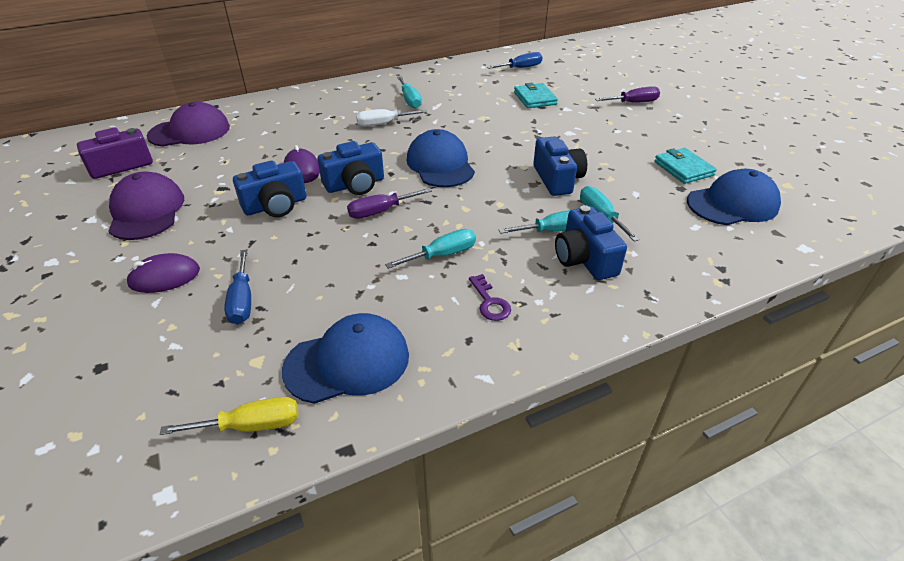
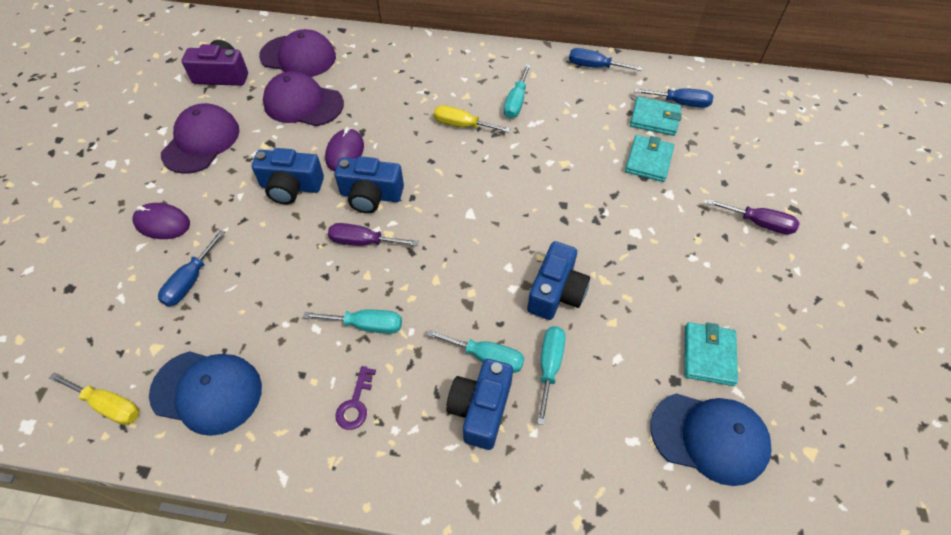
camera: 35 degrees right, 15 degrees up
(227, 156) = (303, 103): none -> purple cap
(383, 124) = (462, 125): white screwdriver -> yellow screwdriver
(440, 164) = (464, 209): blue cap -> none
(444, 68) = (594, 66): none -> blue screwdriver
(514, 79) = (654, 119): none -> turquoise wallet

